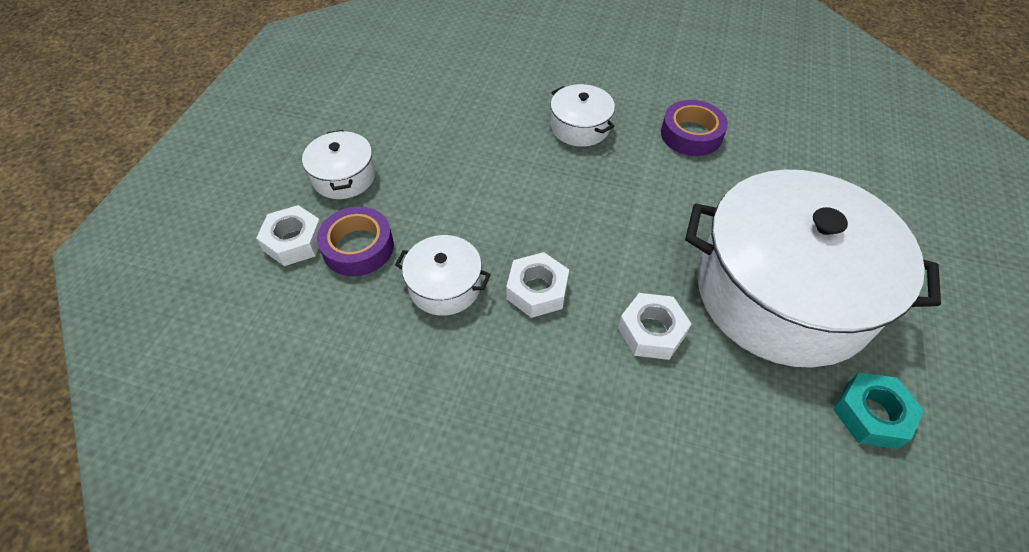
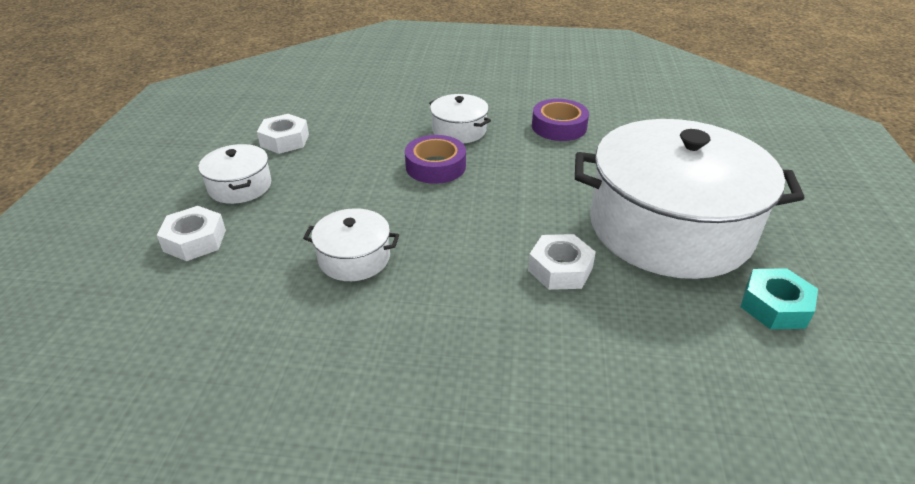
camera: 10 degrees left, 15 degrees down
(358, 247) = (262, 238): purple tape -> purple tape (435, 166)
(537, 290) = (445, 251): white nut -> white nut (284, 140)

